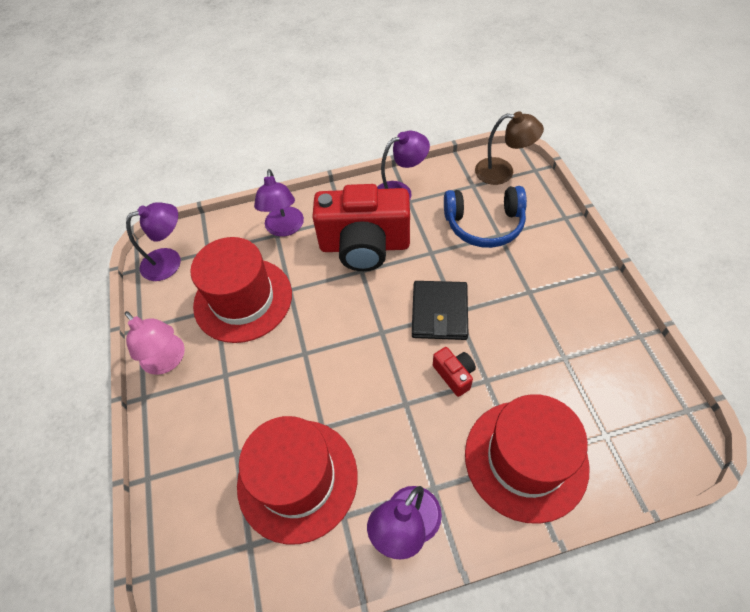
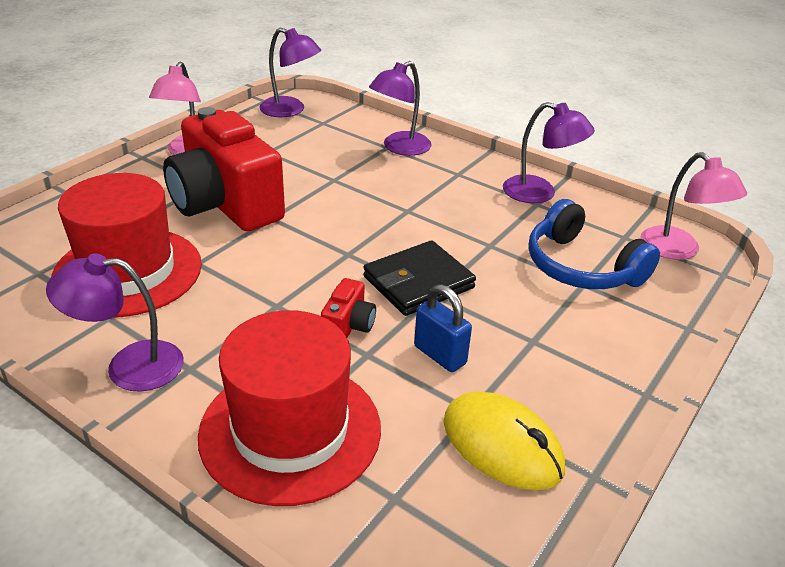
camera: 45 degrees right, 20 degrees down
(243, 299) = (293, 160): red hat -> none
(364, 246) = (441, 200): red camera -> red camera (225, 204)
(502, 172) = (678, 250): brown lamp -> pink lamp
(511, 344) = (440, 355): none -> blue padlock
(597, 361) = (502, 445): none -> yellow mouse

